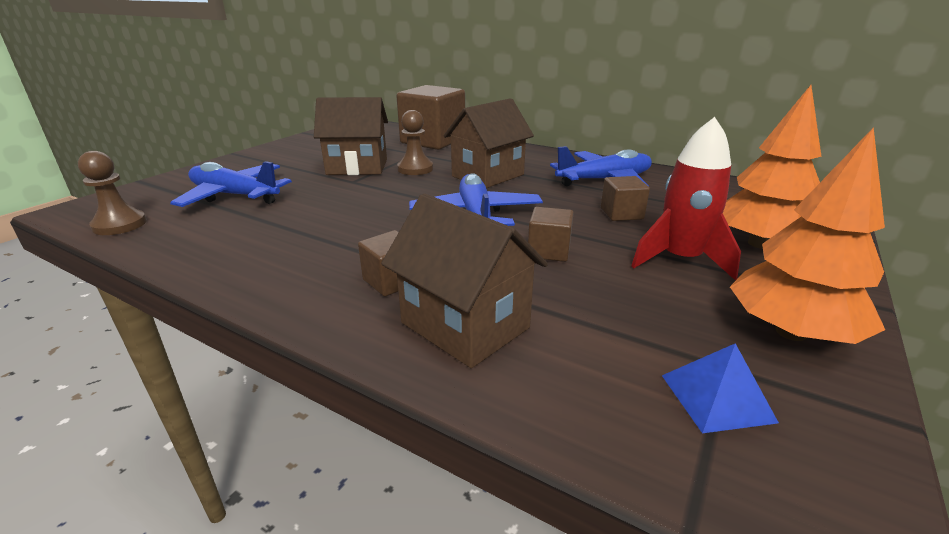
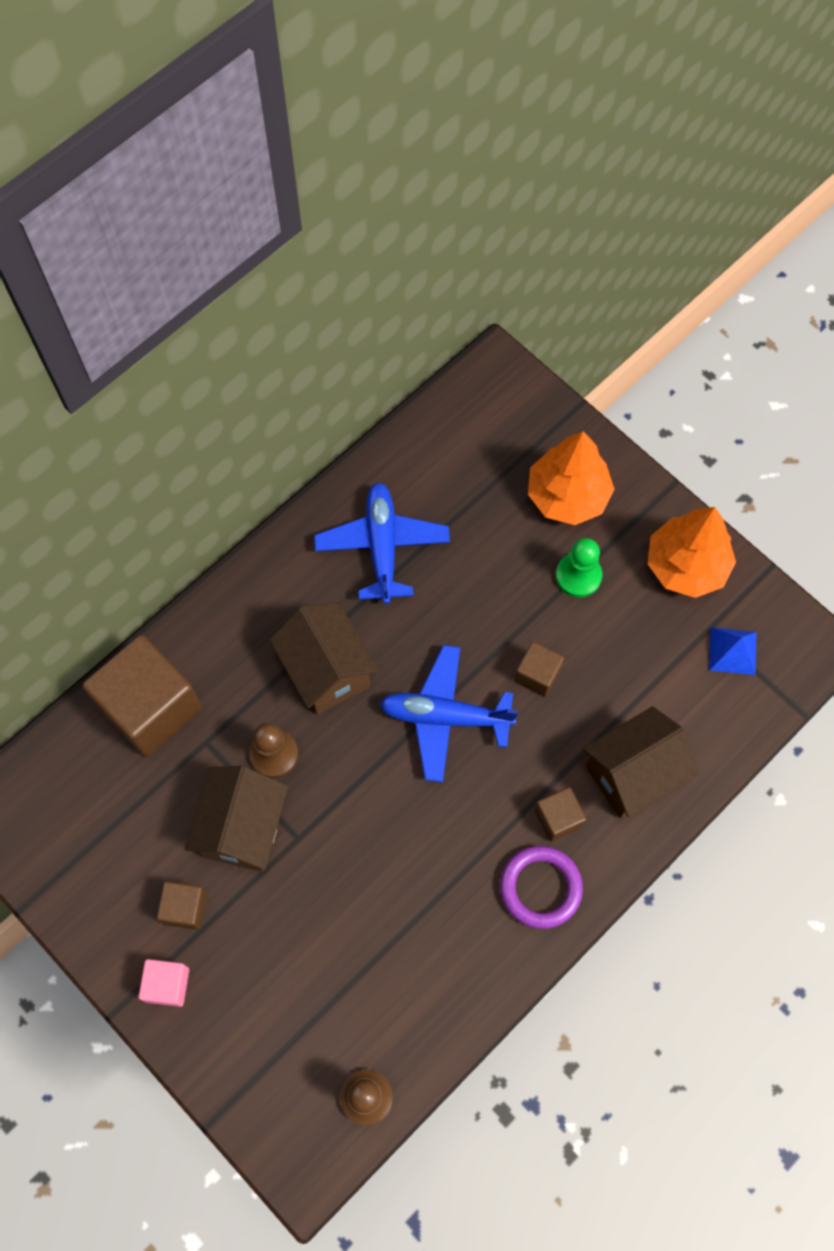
camera: 75 degrees left, 40 degrees up
(235, 195) = (308, 981): blue plane -> none
(246, 161) = (167, 985): none -> pink cube
(308, 280) = (540, 888): none -> purple ring
(621, 214) = (477, 575): brown cube -> brown cube (185, 908)
(680, 260) = (578, 576): red rocket -> green pawn

